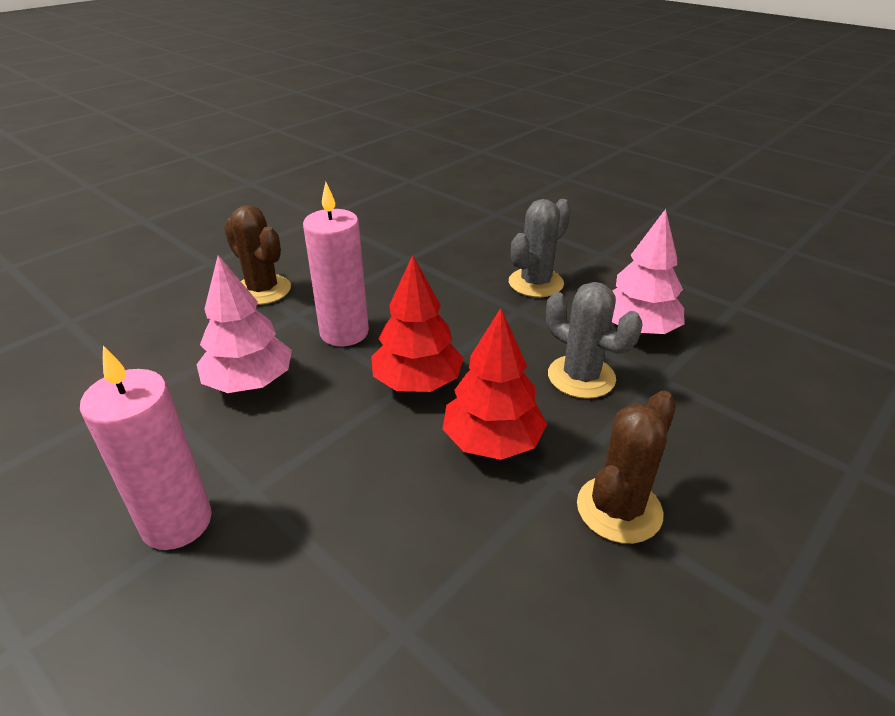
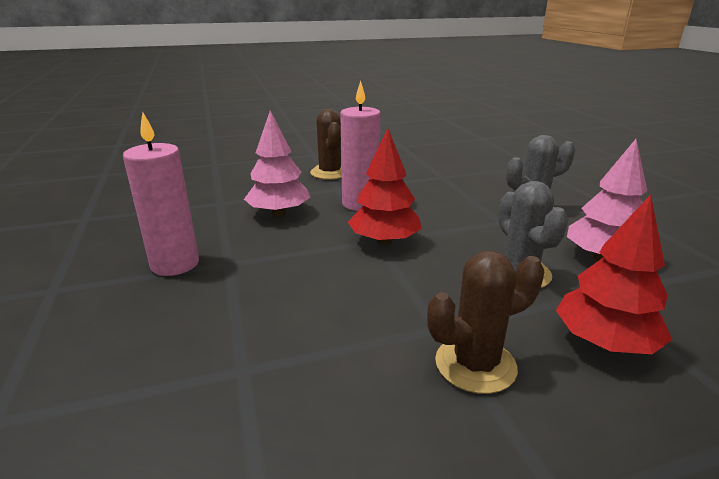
camera: 30 degrees right, 10 degrees down
(492, 441) = (408, 289): red tree -> red tree (604, 343)

